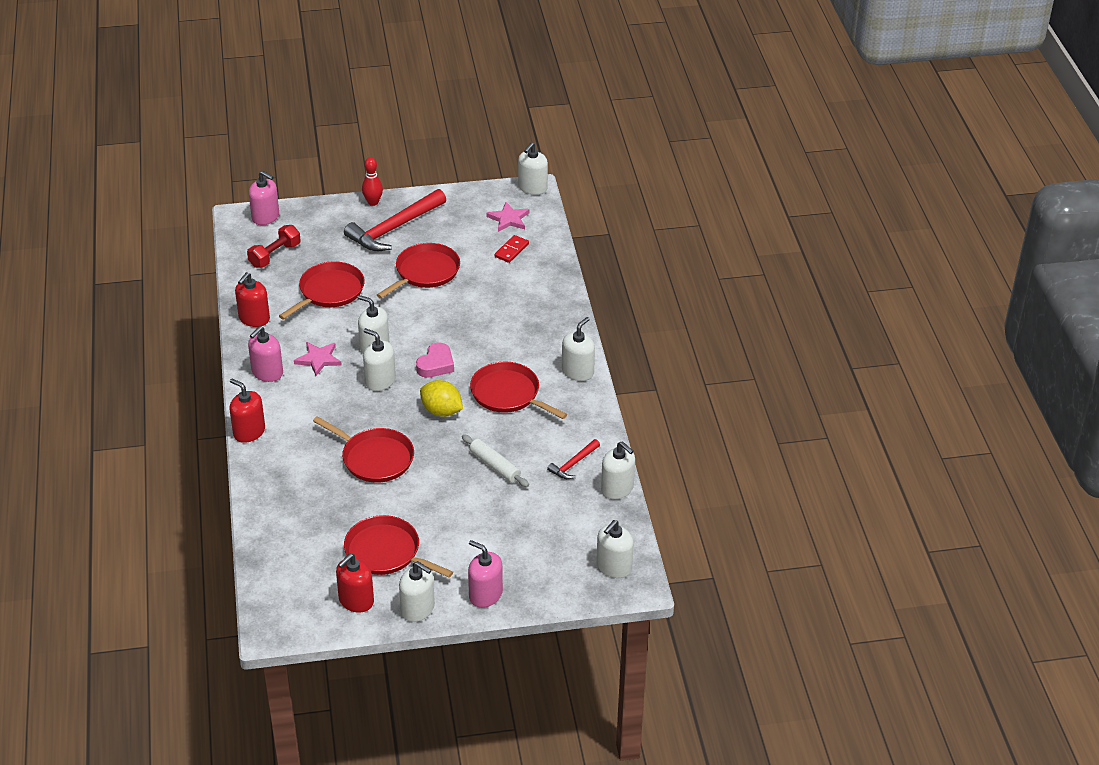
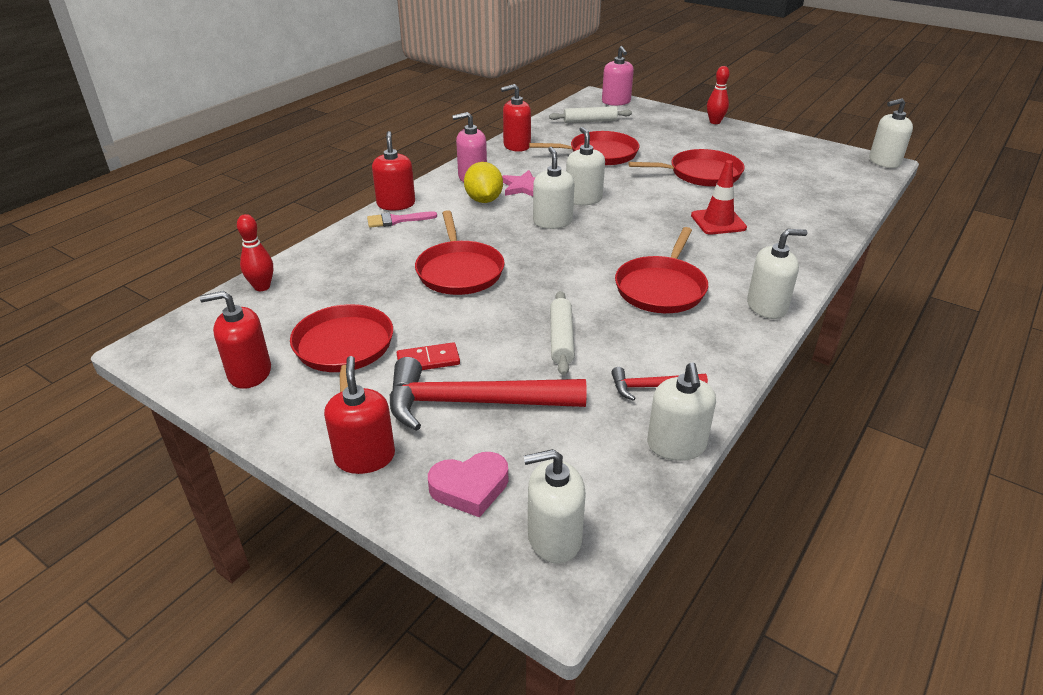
camera: 45 degrees right, 5 degrees down
(268, 551) = (262, 287): none -> red bowling pin
(272, 445) = (396, 220): none -> pink brush
(275, 255) = (590, 121): red dumbbell -> white rolling pin
(394, 228) = (711, 141): red hammer -> red hammer (473, 402)
(418, 609) = (283, 421): white soap dispenser -> none
(436, 364) = (620, 234): pink heart -> pink heart (470, 488)
(441, 411) = (574, 268): yellow lemon -> yellow lemon (484, 200)
(484, 316) = (718, 222): none -> red traffic cone
(485, 595) = (365, 457): pink soap dispenser -> red soap dispenser
(508, 394) = (661, 288): red pan -> red pan turned 150 degrees counterclockwise
(509, 219) = (832, 172): pink star -> none
(511, 250) = (808, 191): red domino -> red domino (428, 360)

